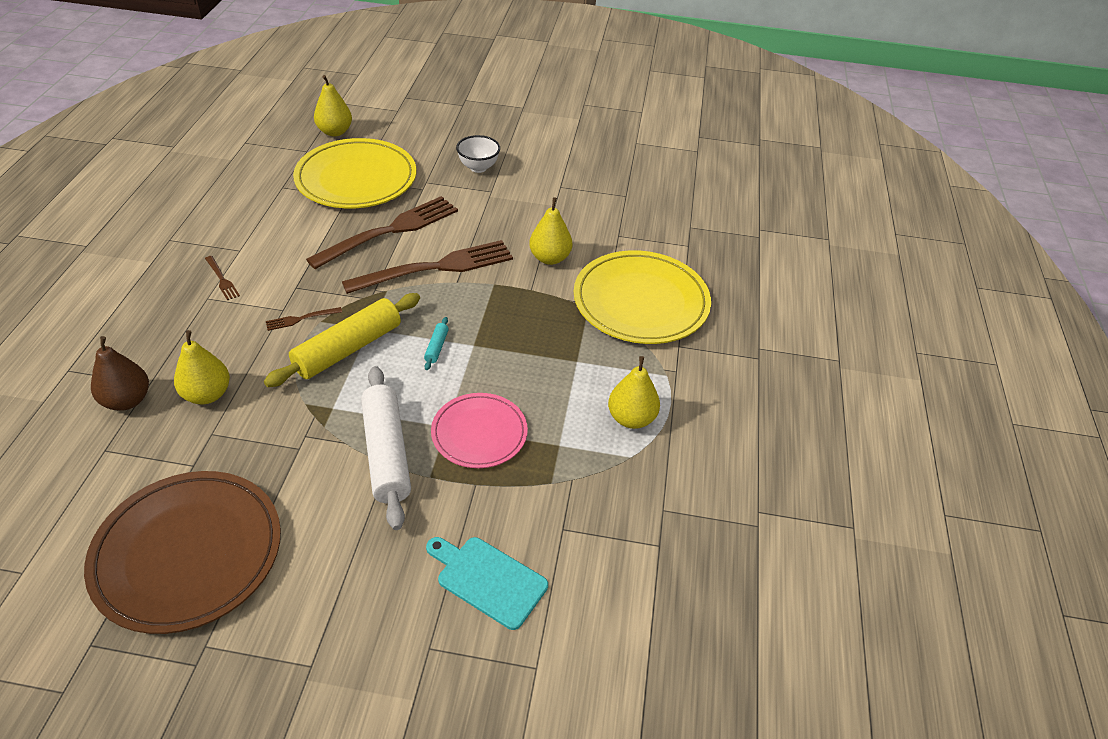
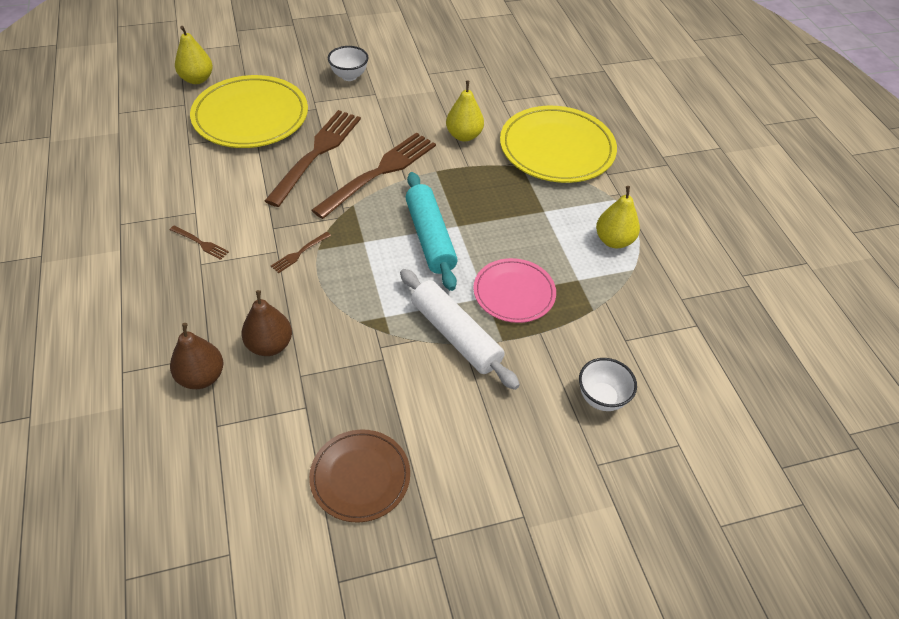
camera: 25 degrees left, 5 degrees up
(188, 553) = (360, 477): brown plate -> brown plate, size x0.60
(207, 394) = (270, 345): yellow pear -> brown pear
(348, 349) = (359, 264): yellow rolling pin -> none
(436, 347) = (430, 237): turquoise rolling pin -> turquoise rolling pin, size x2.43
(488, 579) = (601, 398): turquoise cutting board -> white bowl

